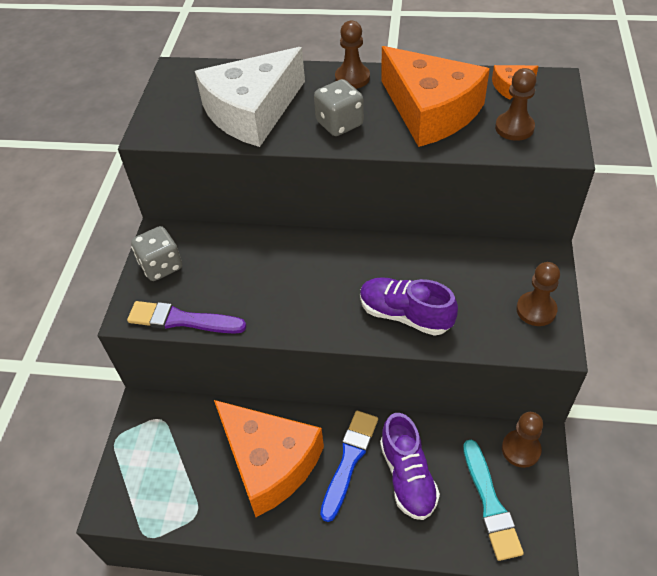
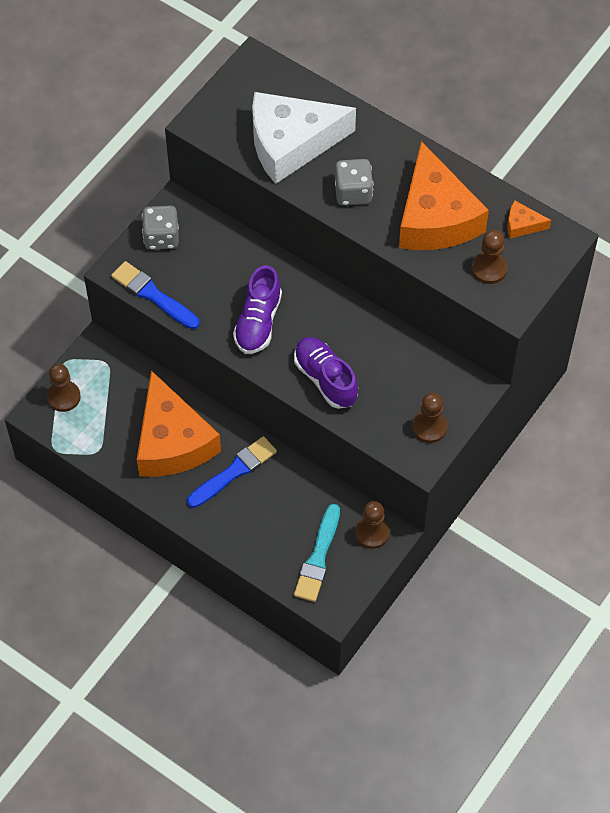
camera: 25 degrees right, 10 degrees up
(182, 320) = (153, 295): purple brush -> blue brush
(352, 78) = (397, 147): brown pawn -> brown pawn (64, 397)
(407, 476) = (270, 506): purple shoe -> purple shoe (258, 322)

